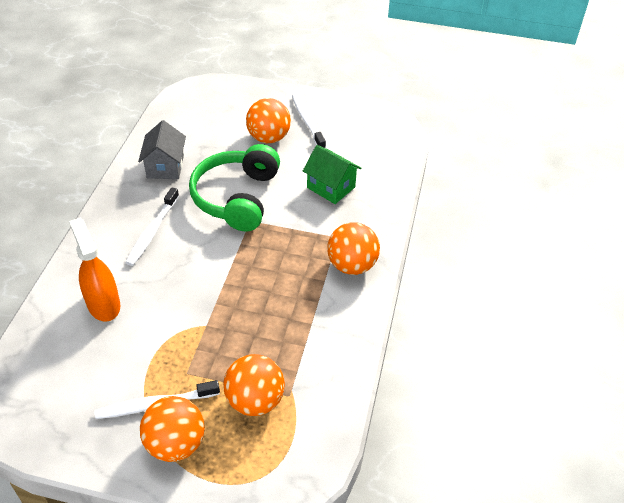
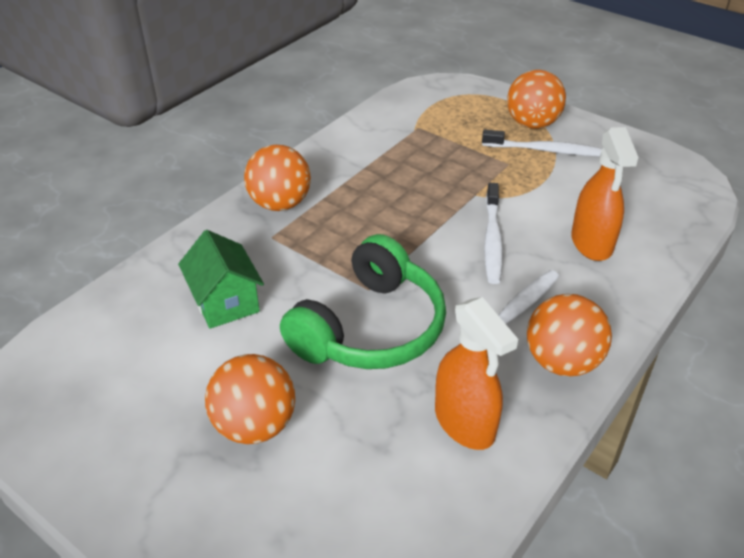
camera: 155 degrees left, 5 degrees down
(165, 167) = (465, 423): grey house -> orange spray bottle
(255, 400) = (451, 131): orange ball -> orange ball (561, 362)
(307, 121) = (161, 440): white toothbrush -> white toothbrush (492, 239)

